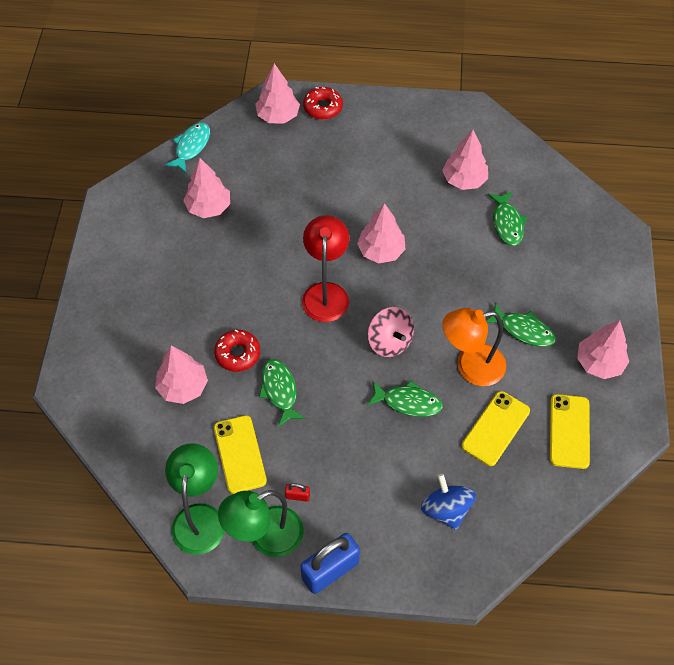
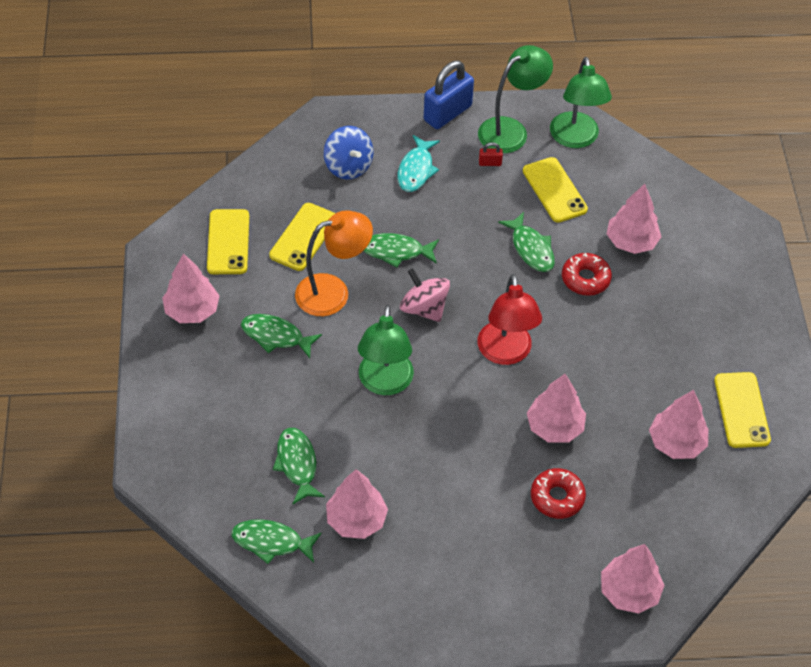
camera: 170 degrees right, 5 degrees down
(147, 226) = (741, 410): none -> yellow phone
(191, 147) = (730, 527): turquoise fish -> turquoise fish (416, 170)
(323, 107) = (569, 614): red donut -> red donut (557, 497)
(381, 251) = (450, 410): pink tree -> pink tree (554, 427)
(432, 278) = (385, 383): none -> green lamp
(527, 172) = (271, 542): none -> green fish

